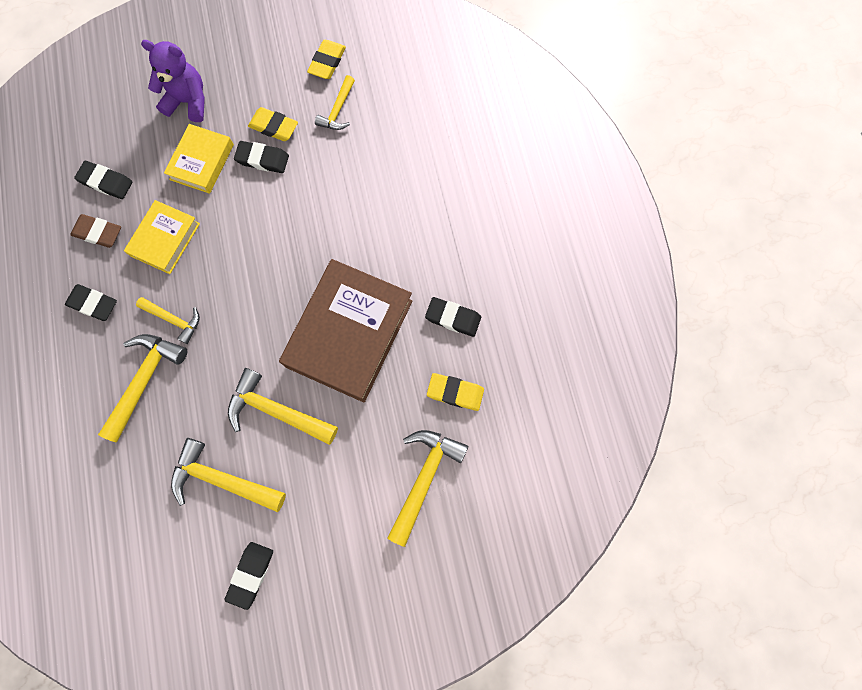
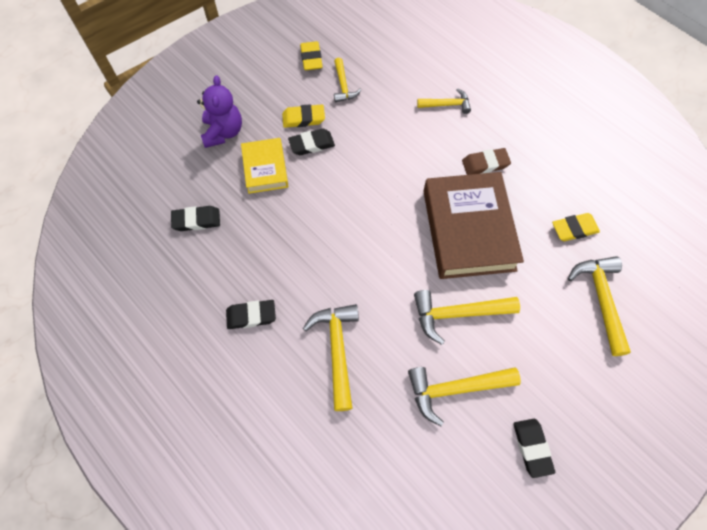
camera: 30 degrees left, 10 degrees down
(98, 233) = (217, 260): brown eraser -> brown eraser (485, 164)
(165, 239) = (276, 237): yellow book -> none
(174, 320) = (327, 292): yellow hammer -> yellow hammer (447, 104)
(188, 102) = (223, 132): purple teddy bear -> purple teddy bear turned 105 degrees clockwise
(453, 318) = (532, 180): black eraser -> none

